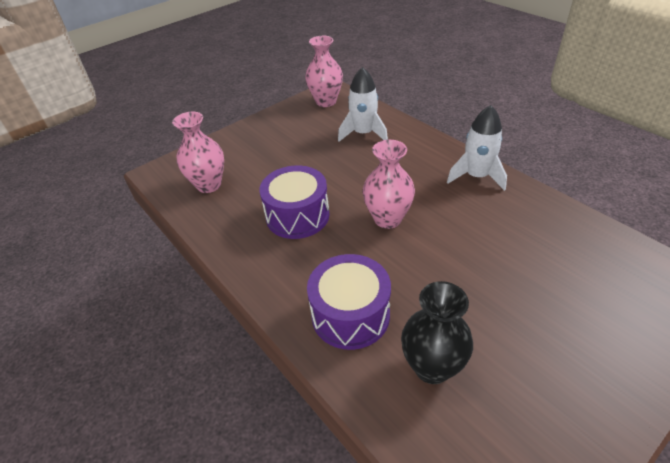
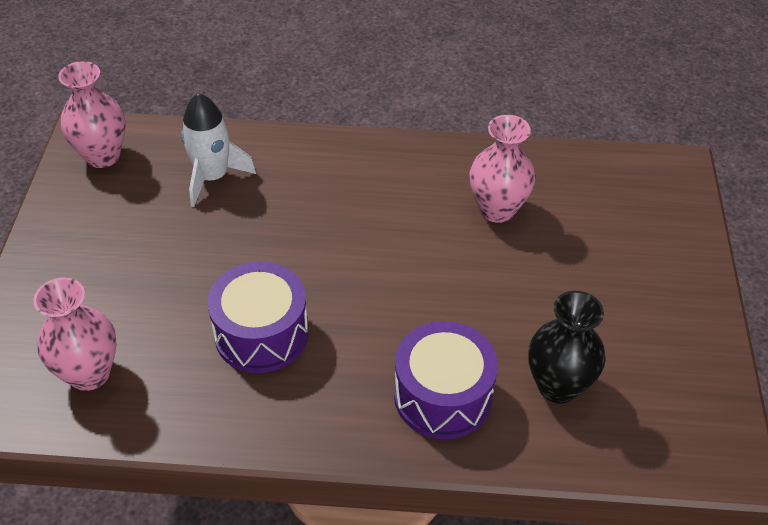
camera: 50 degrees left, 5 degrees up
(387, 219) = (364, 270): pink vase -> pink vase (497, 209)
(476, 176) = (400, 161): white rocket -> none

